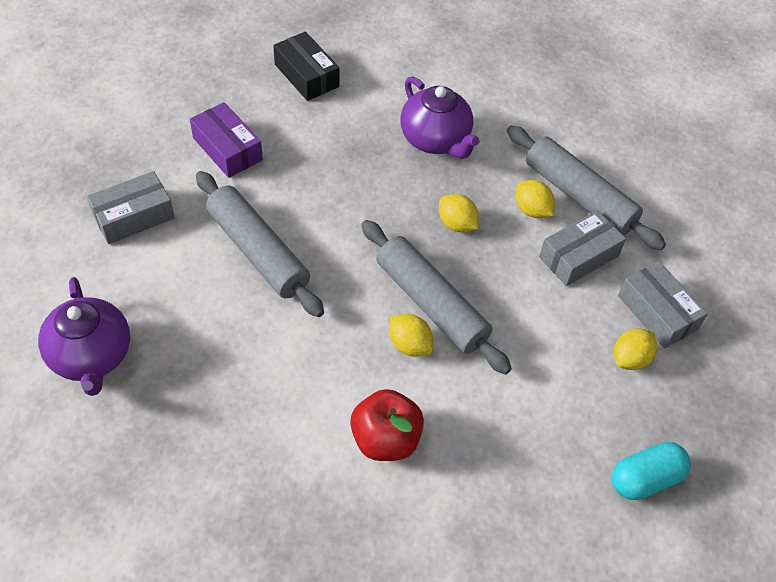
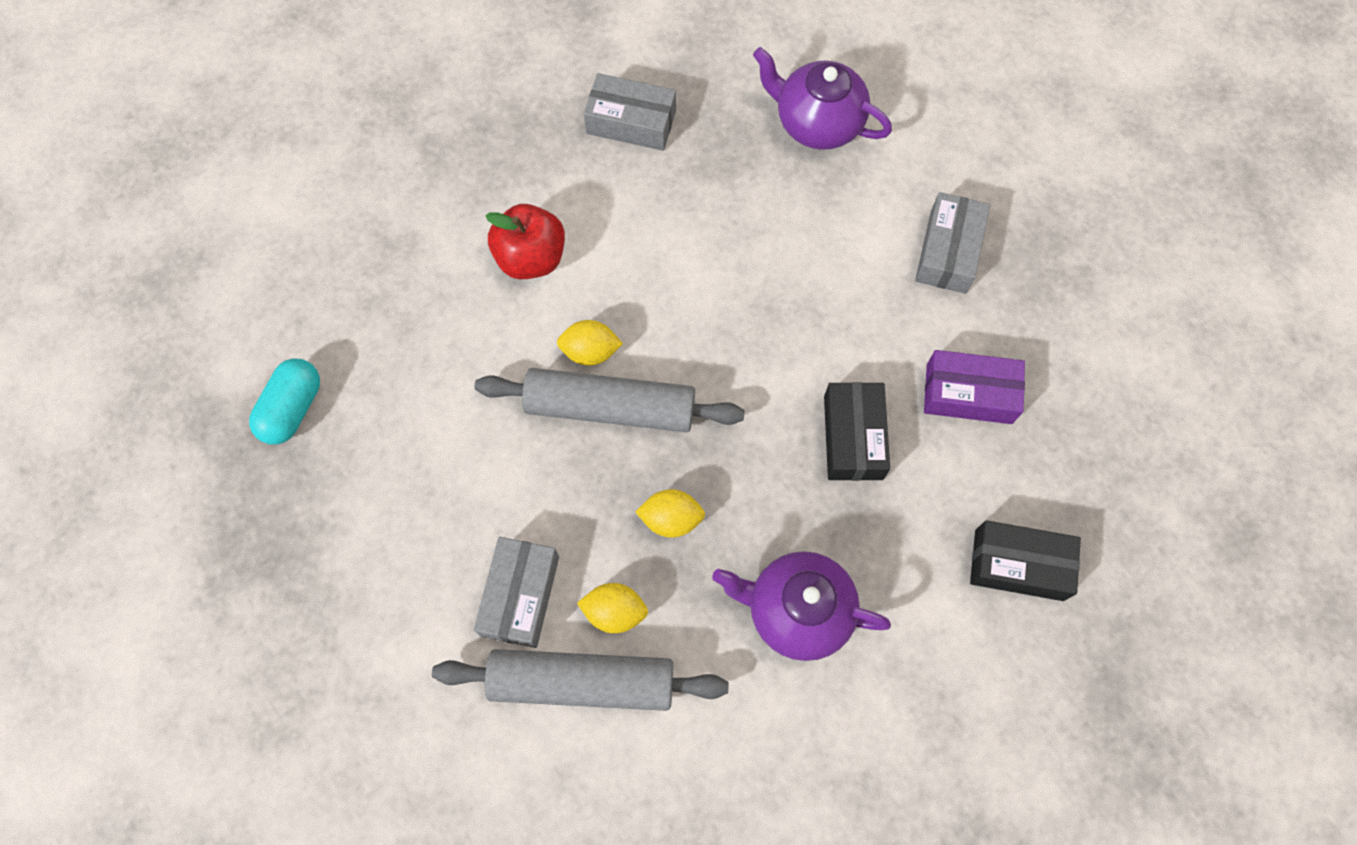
camera: 140 degrees right, 15 degrees up
(257, 252) = (809, 317): grey rolling pin -> none
(313, 180) = (853, 437): none -> black box
(630, 359) = (384, 518): yellow lemon -> none
(657, 312) = (393, 598): grey box -> grey box (631, 122)

